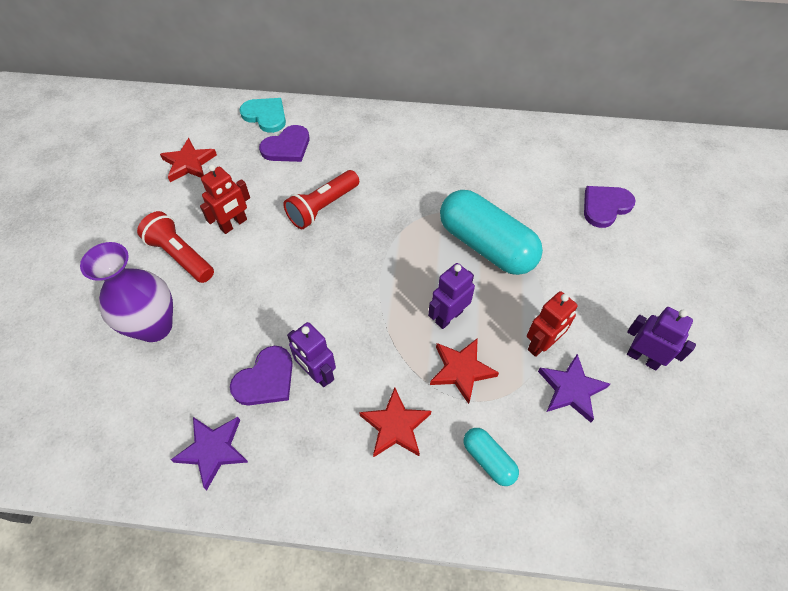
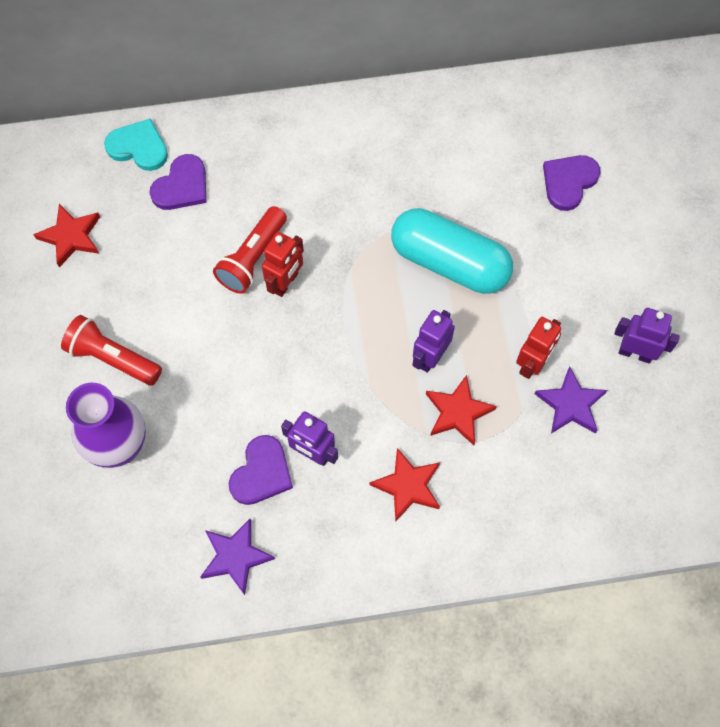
camera: 15 degrees left, 10 degrees up
(234, 224) = (158, 304): red robot -> red robot (285, 283)
(488, 460) = (506, 495): turquoise capsule -> none

